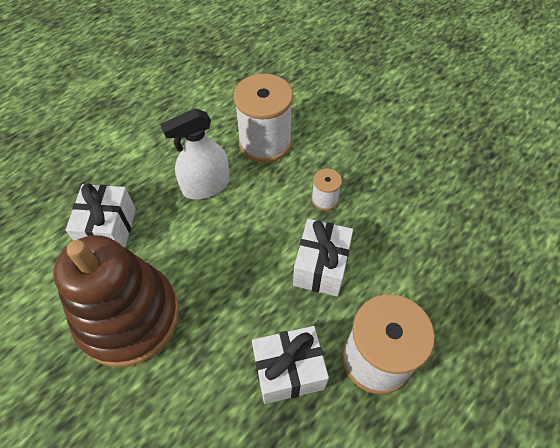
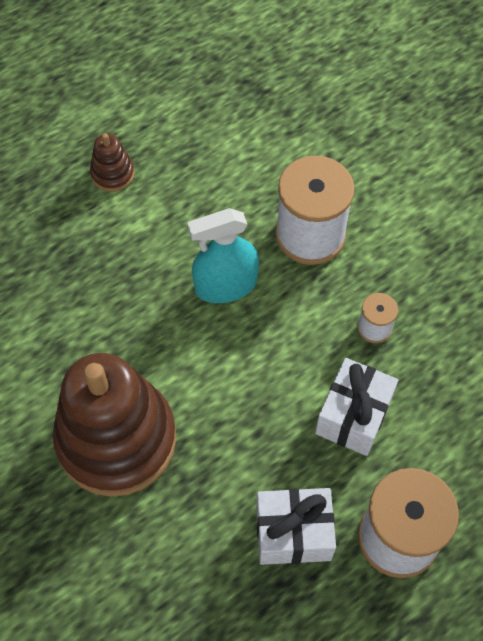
camera: 10 degrees right, 5 degrees up
(109, 229) = (100, 325): white gift -> none
(111, 121) = (112, 174): none -> brown stacking toy
(206, 185) = (226, 285): white spray bottle -> turquoise spray bottle

